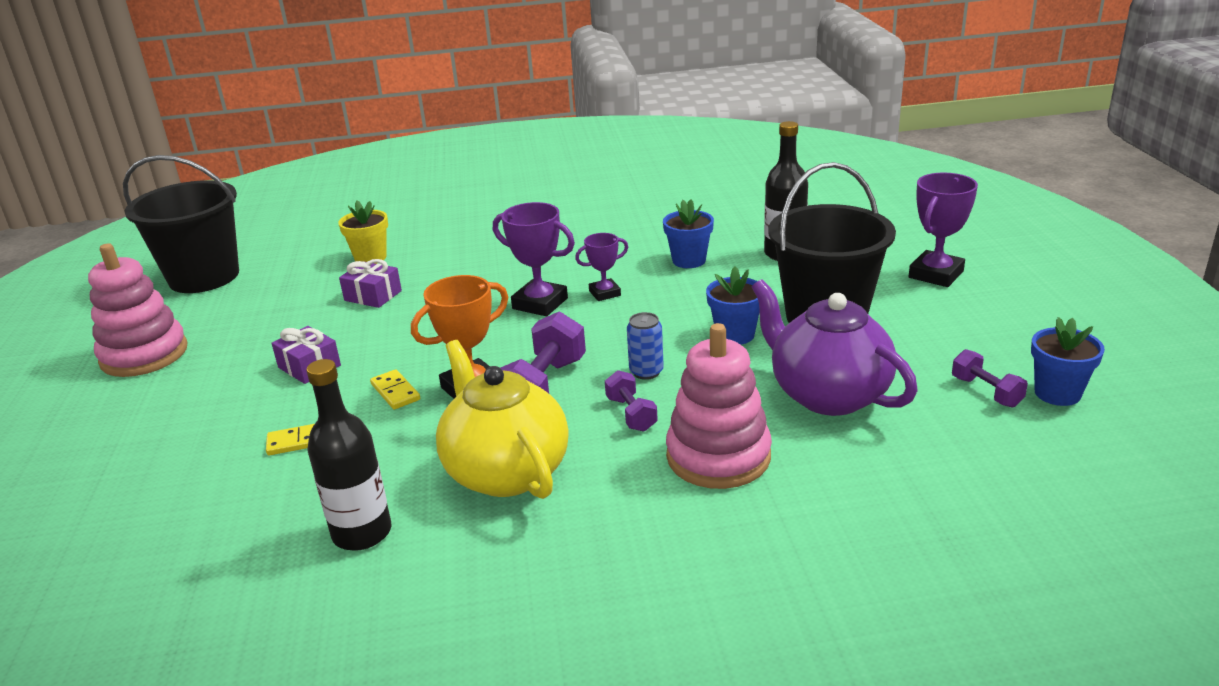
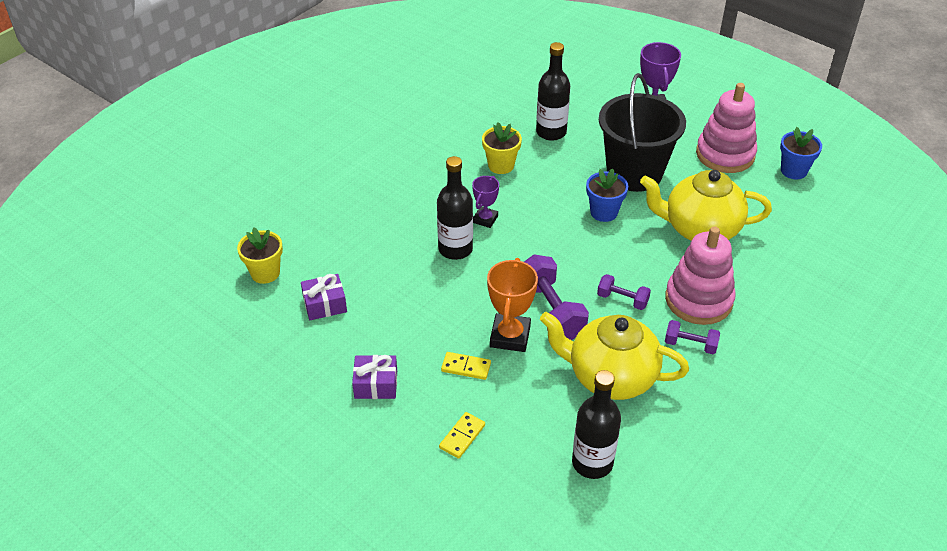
camera: 45 degrees left, 15 degrees up
(144, 355) = (227, 452): pink stacking toy -> pink stacking toy (725, 154)
(204, 277) = (146, 363): black bucket -> none
(540, 303) = (455, 249): purple trophy -> black bottle
(646, 372) = (591, 266): blue can -> none
(689, 260) = (501, 165): blue flower pot -> yellow flower pot
(828, 395) = (700, 229): purple teapot -> yellow teapot
(986, 392) = (765, 186): purple dumbbell -> purple dumbbell (690, 345)

